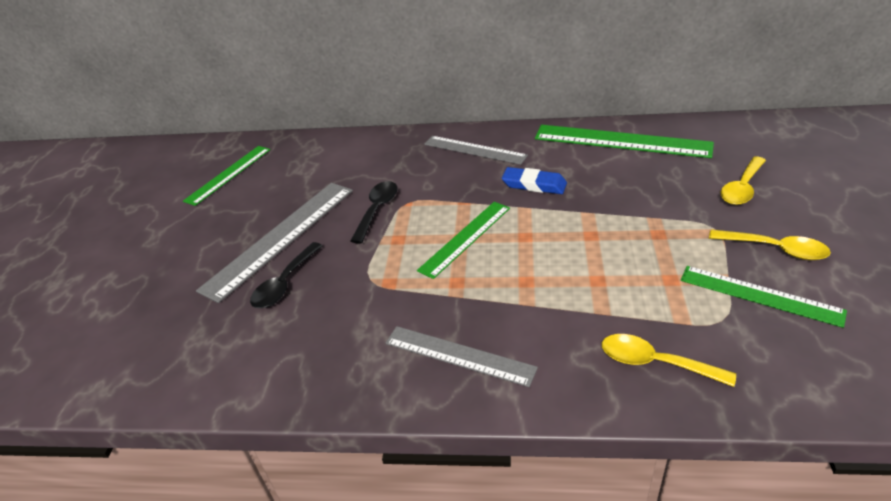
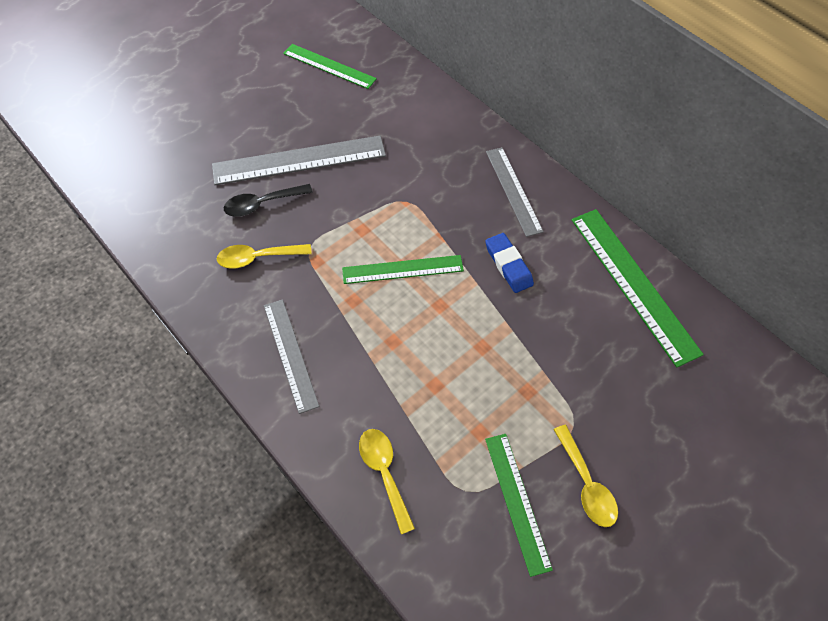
camera: 40 degrees right, 20 degrees up
(228, 174) = (329, 66): green ruler -> green ruler turned 45 degrees clockwise
(377, 210) = (380, 190): black spoon -> none
(742, 188) = (652, 416): yellow spoon -> yellow spoon (258, 258)

